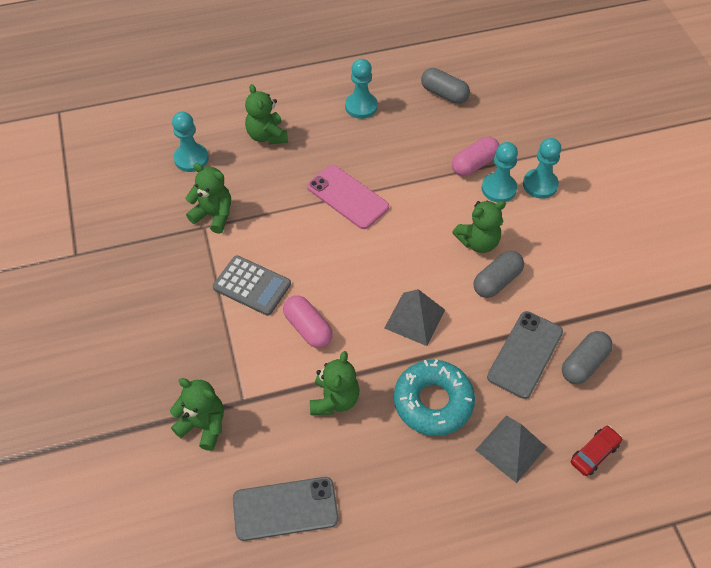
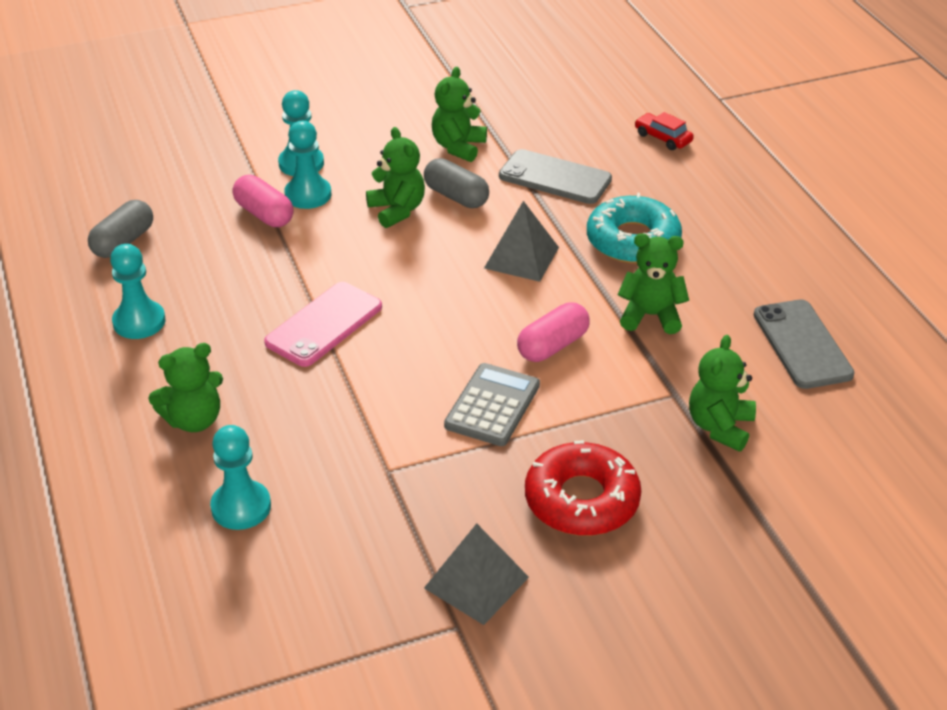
camera: 95 degrees left, 15 degrees down
(154, 328) = (581, 500): none -> red donut
(214, 215) = (364, 463): green teddy bear -> green teddy bear (458, 147)
(511, 448) = (673, 188): grey pyramid -> grey pyramid (476, 582)
(584, 364) = (558, 140): grey capsule -> none

